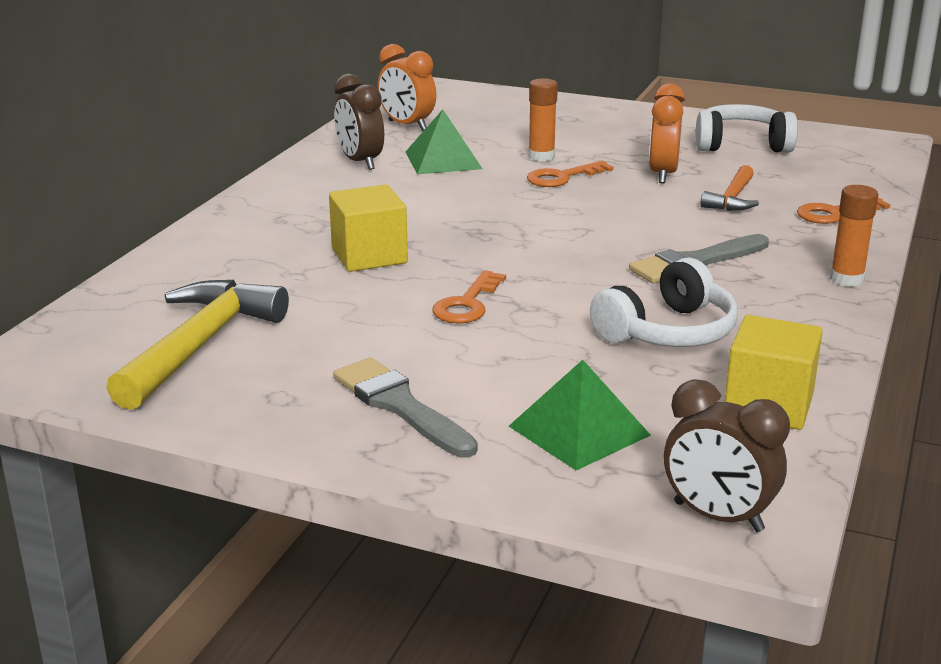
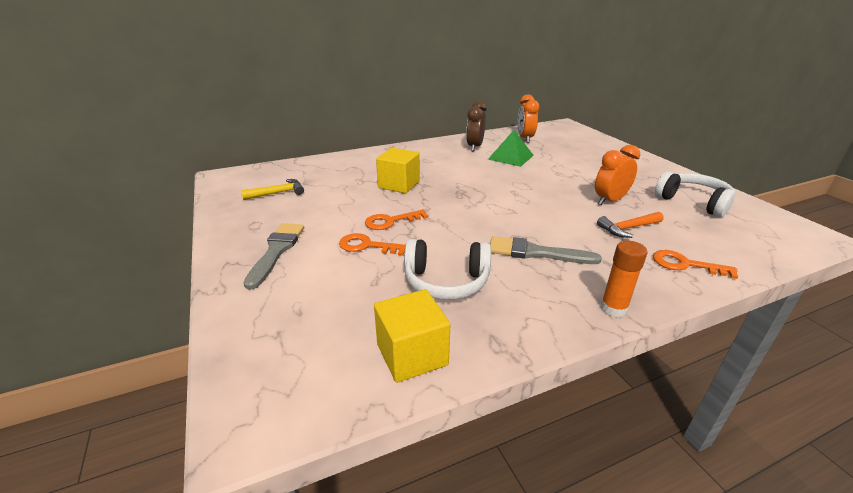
camera: 45 degrees right, 5 degrees up
(200, 345) = (278, 193): yellow hammer -> yellow hammer, size x0.55
(541, 156) = (560, 170): orange glue stick -> none
(562, 177) = (551, 183): orange key -> orange key (367, 246)
(579, 430) = (306, 306): green pyramid -> none
(718, 517) = (256, 400): brown clock -> none

